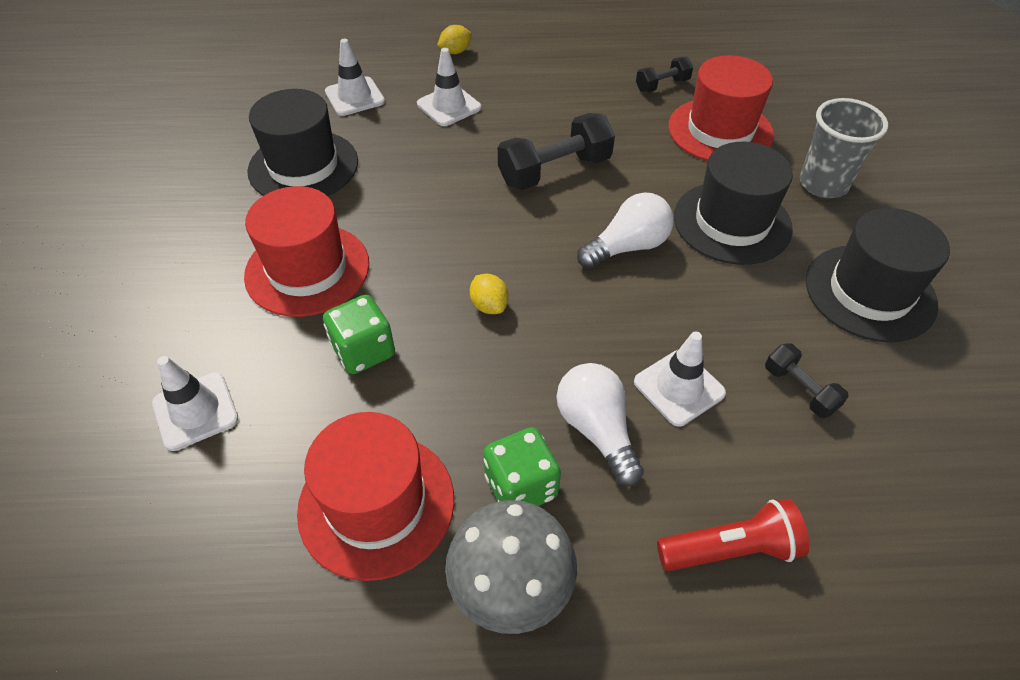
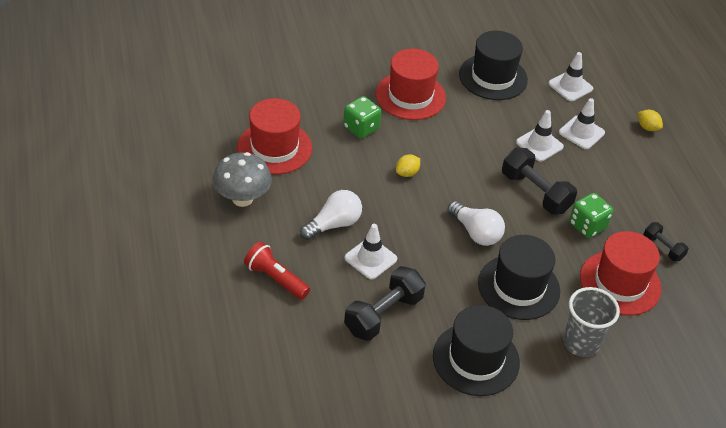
camera: 75 degrees right, 5 degrees down
(195, 411) = (310, 78): white traffic cone -> white traffic cone (539, 144)
(521, 486) = (294, 197): green dice -> green dice (587, 226)
(730, 549) = (275, 279): red flashlight -> red flashlight turned 150 degrees clockwise
(799, 389) = (383, 314): black dumbbell -> black dumbbell, size x1.81

